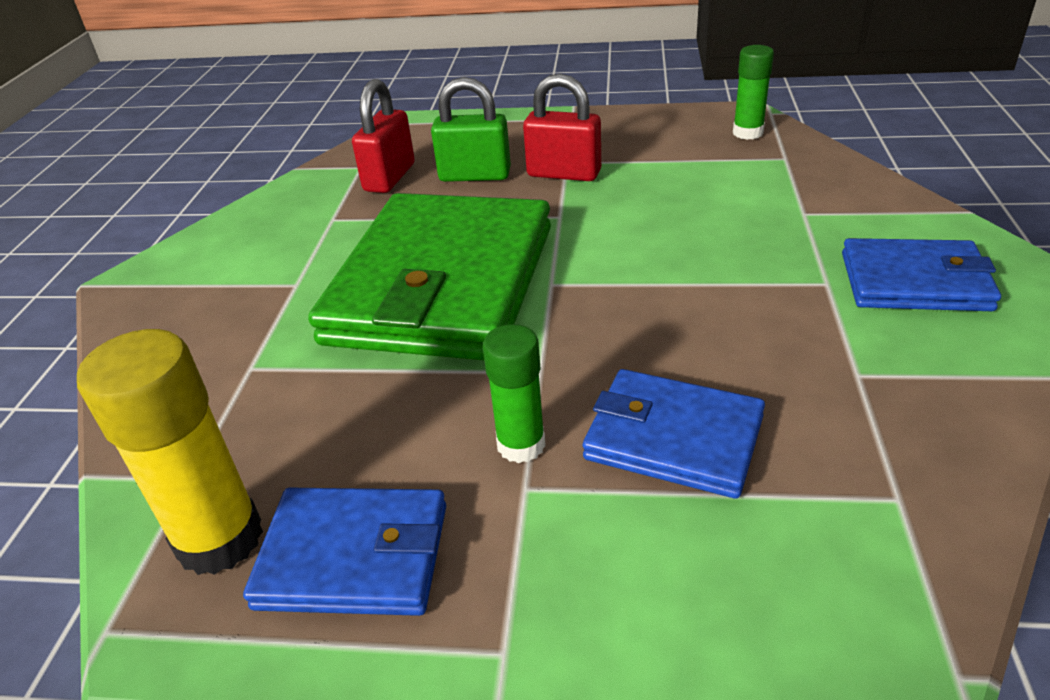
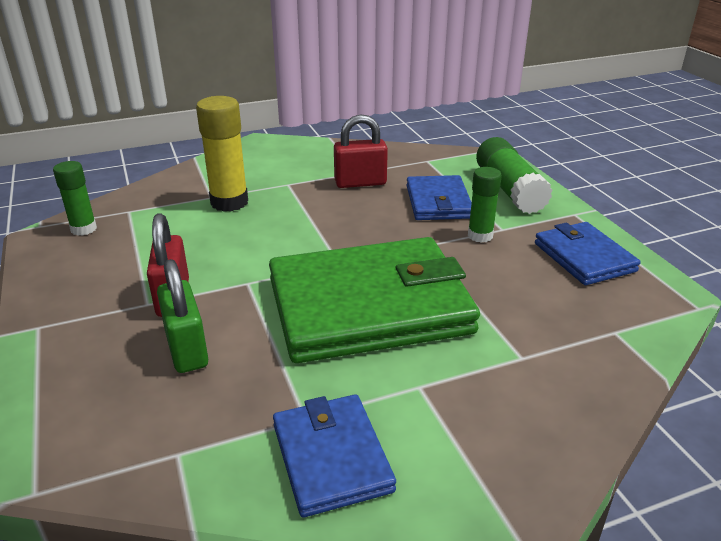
camera: 120 degrees left, 5 degrees down
(220, 539) = (626, 298): yellow glue stick -> yellow glue stick (229, 202)
(389, 177) = (204, 411): red padlock -> red padlock (360, 183)
(677, 583) = (509, 189): none -> green glue stick
(914, 281) = (275, 165): blue wallet -> blue wallet (331, 457)

